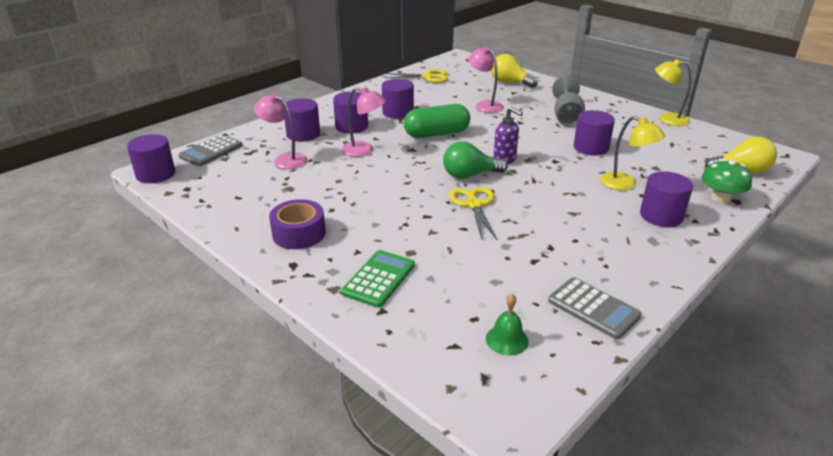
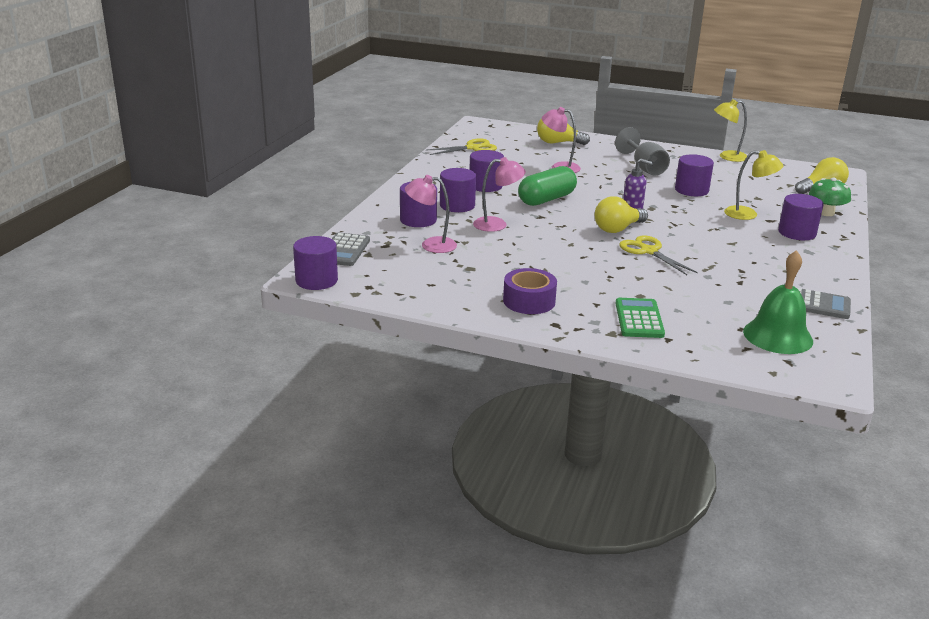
camera: 25 degrees left, 5 degrees down
(470, 175) = (617, 229): green light bulb -> yellow light bulb
(507, 339) = (778, 336): green bell -> green bell, size x1.90

